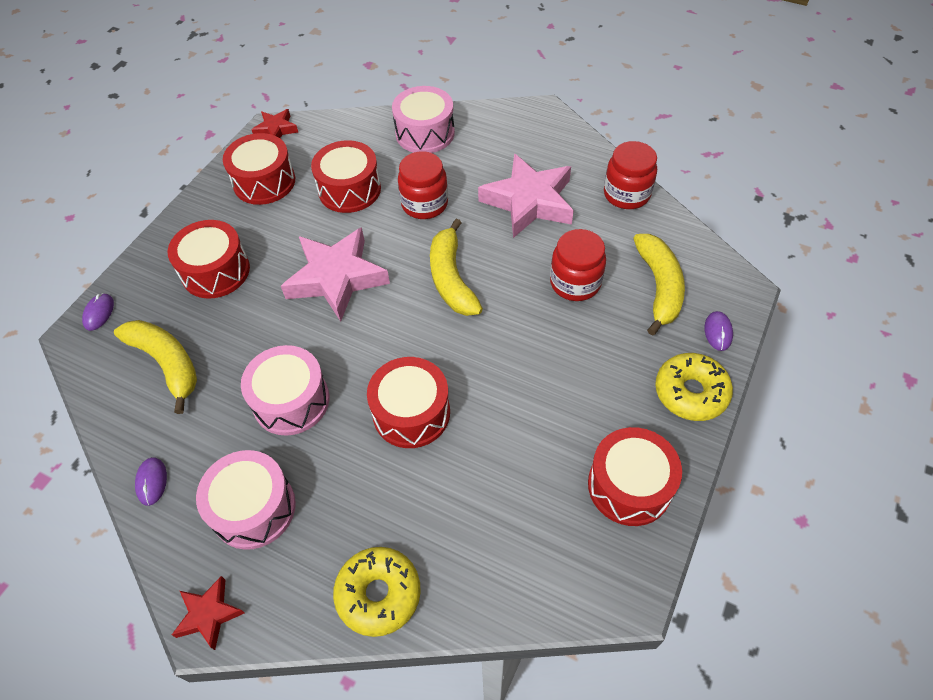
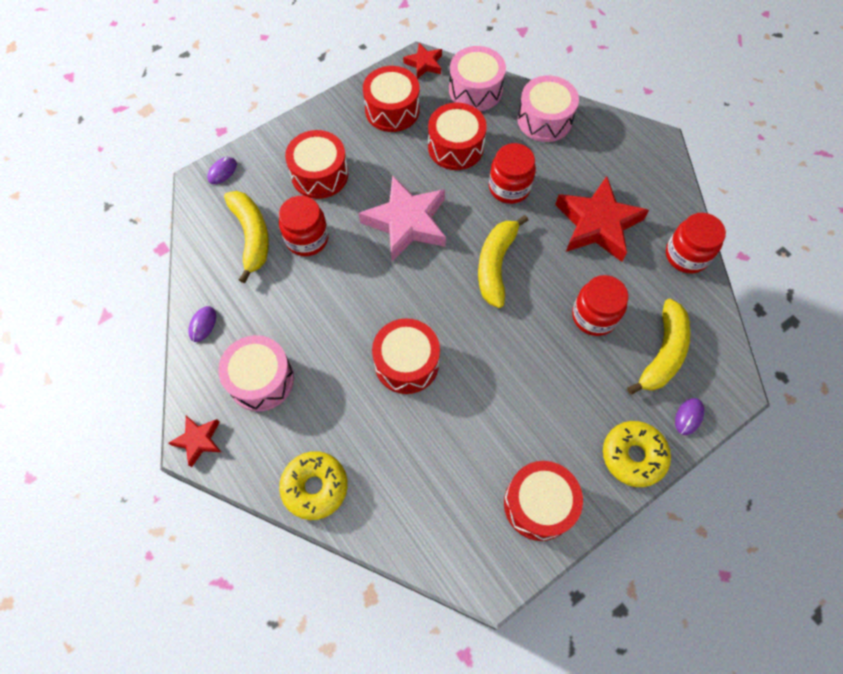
camera: 25 degrees right, 10 degrees up
(233, 339) = (307, 239): none -> red jar
(291, 401) = (325, 310): pink drum -> pink drum (475, 90)
(529, 201) = (597, 224): pink star -> red star

